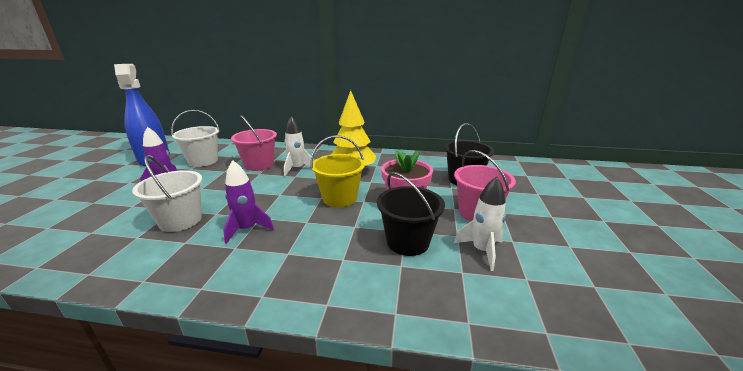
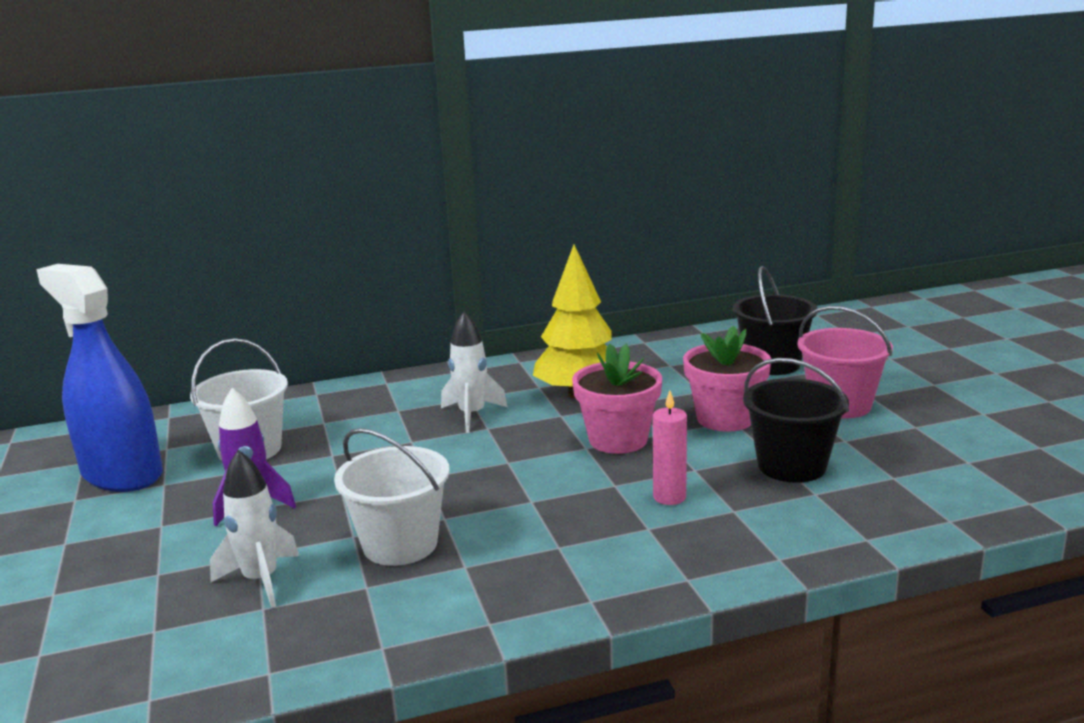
camera: 25 degrees left, 5 degrees down
(247, 229) = (538, 521): purple rocket -> none
(259, 165) = (384, 427): pink bucket -> none
(321, 238) = (669, 497): none -> pink candle
(339, 198) = (618, 440): yellow bucket -> pink flower pot
(482, 251) = (892, 448): white rocket -> white rocket (261, 580)

